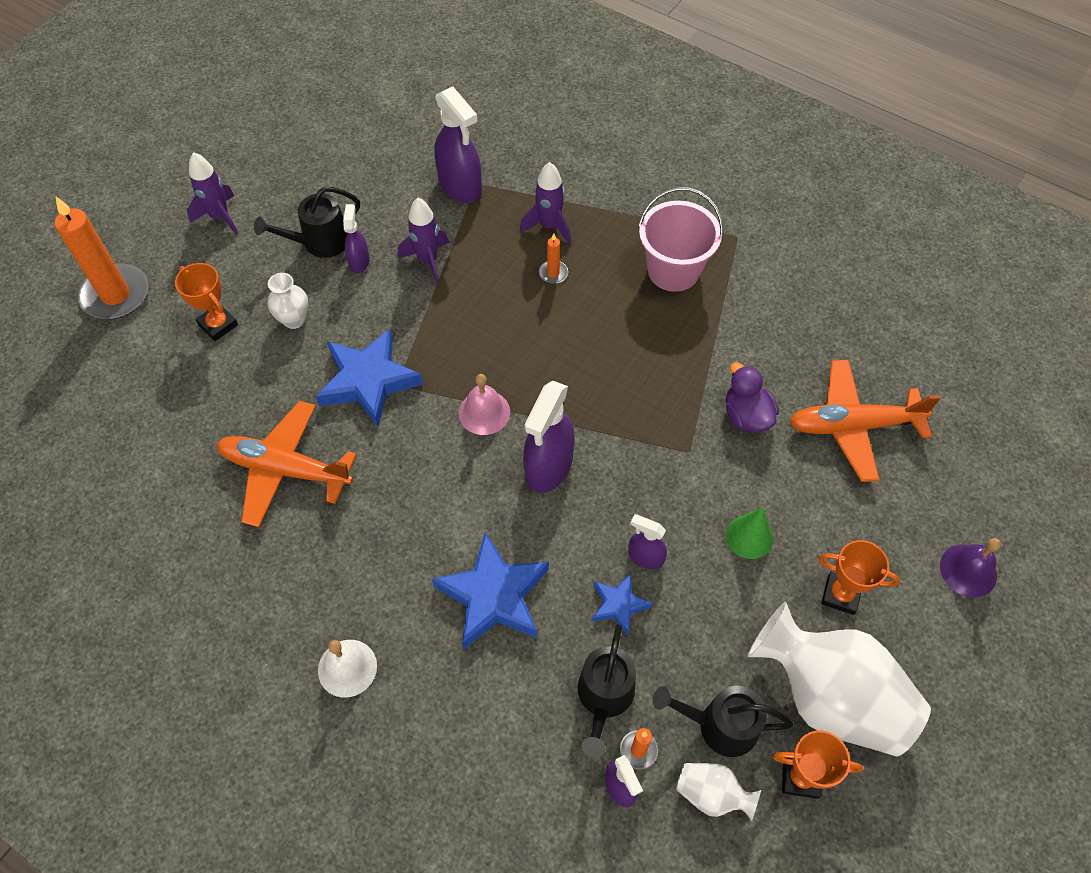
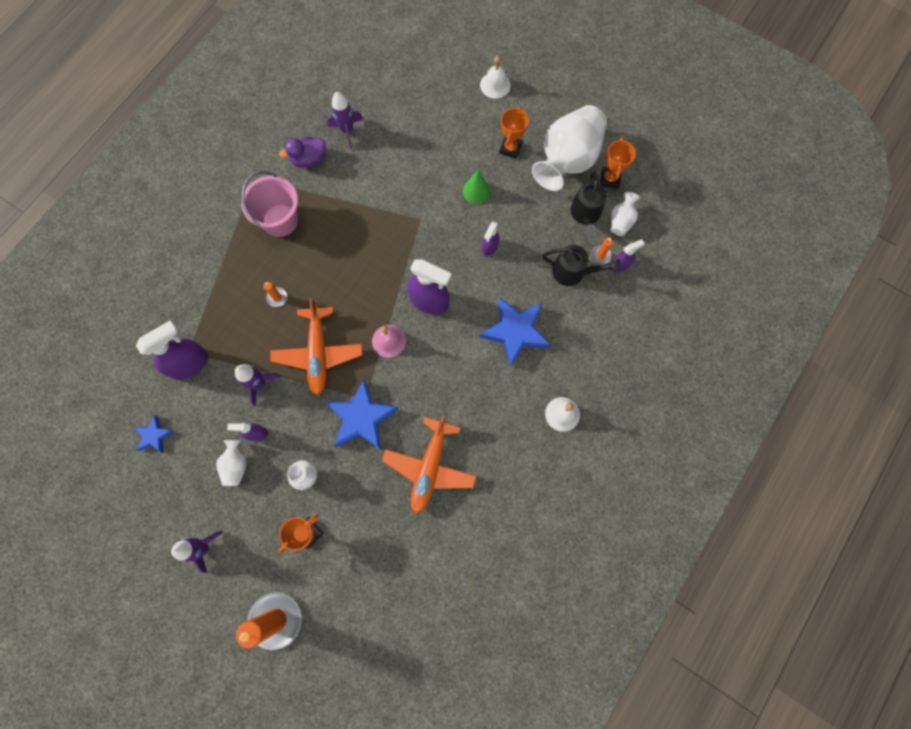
camera: 90 degrees left, 15 degrees up
(320, 242) = (236, 465): black watering can -> white vase
(549, 226) = (234, 300): purple rocket -> purple rocket (347, 131)
(619, 605) = (519, 262): blue star -> blue star (154, 435)
(746, 415) = (395, 185): purple duck -> purple duck (309, 159)
(853, 426) = (403, 128): orange plane -> orange plane (318, 353)
(968, 570) = (495, 85): purple bell -> white bell

